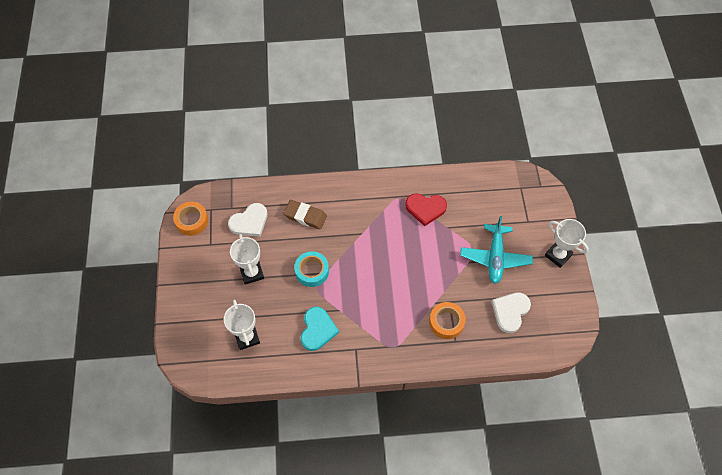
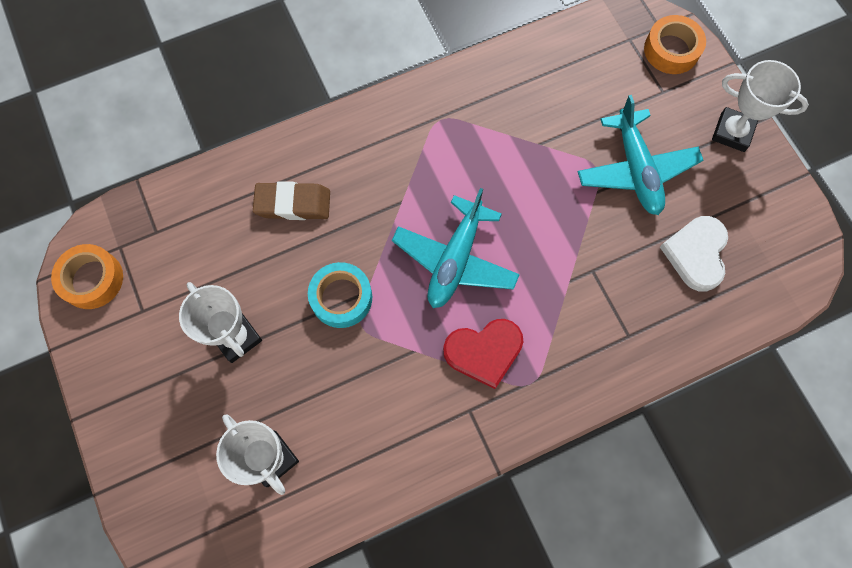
camera: 20 degrees left, 10 degrees up
(249, 222) = (198, 246): white heart -> none
(317, 330) = (391, 399): turquoise heart -> none
(378, 272) = (455, 259): none -> turquoise plane
(425, 209) = (491, 124): red heart -> red heart (484, 352)
(446, 322) = (601, 308): orange tape -> orange tape (671, 50)

